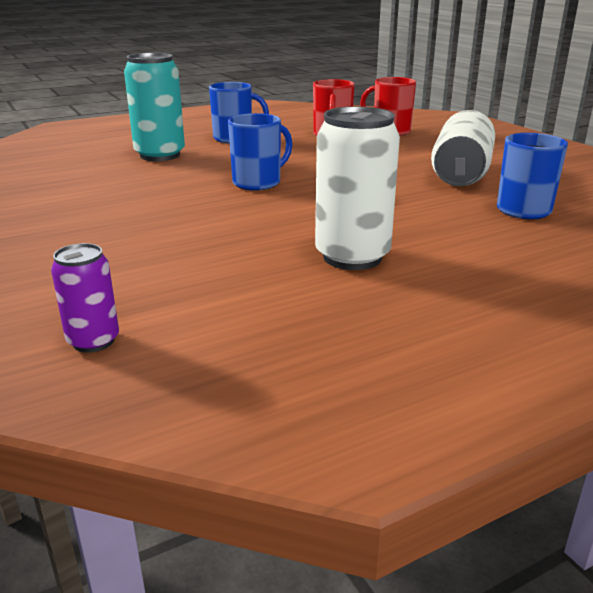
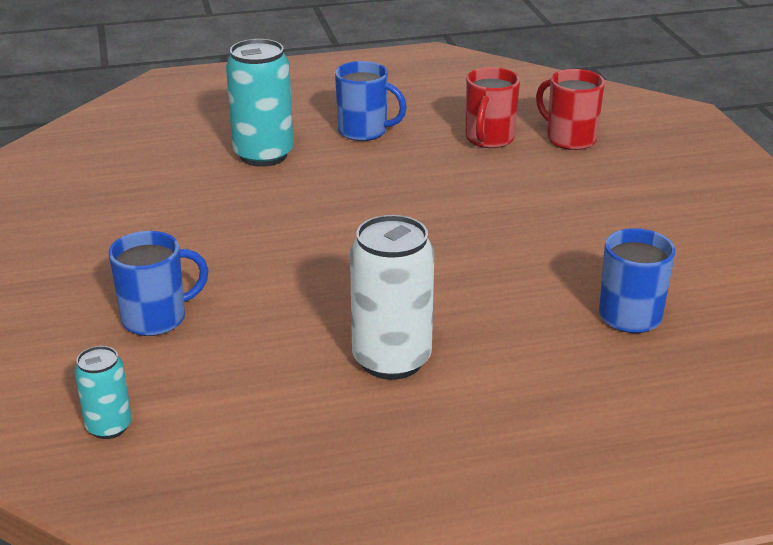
camera: 15 degrees right, 5 degrees up
(93, 341) = (109, 427): purple can -> turquoise can
(258, 183) = (352, 223): blue mug -> blue mug (156, 318)
(460, 174) = (602, 239): white can -> none

